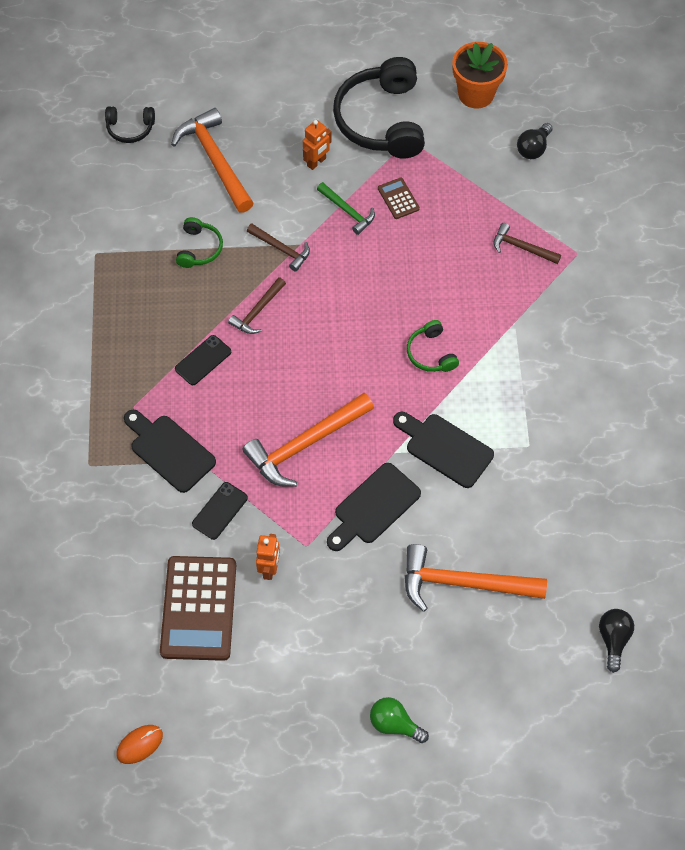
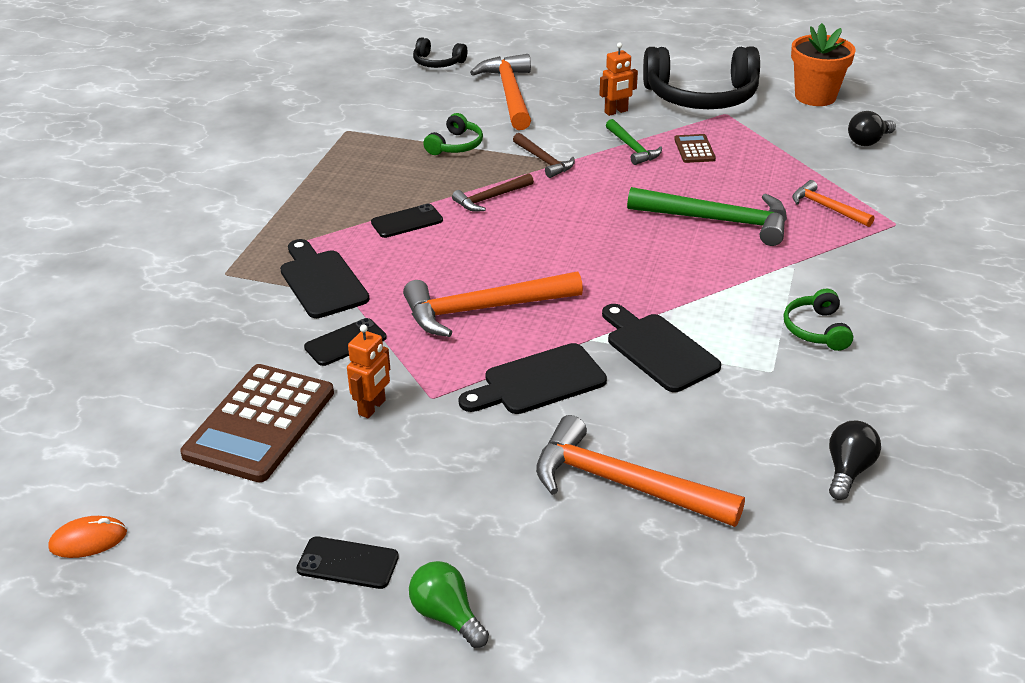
camera: 20 degrees right, 25 degrees down
(316, 706) = (348, 563): none -> black phone
(381, 120) = (701, 97): black headphones -> black headphones turned 105 degrees counterclockwise
(431, 353) = (677, 267): green headphones -> green headphones (816, 329)
(444, 288) = (718, 221): none -> green hammer
(521, 247) = (827, 208): brown hammer -> orange hammer
(613, 639) = (827, 605): black light bulb -> black light bulb (848, 470)

